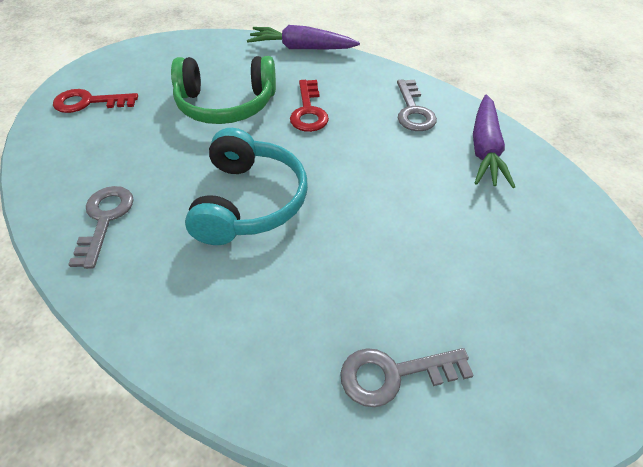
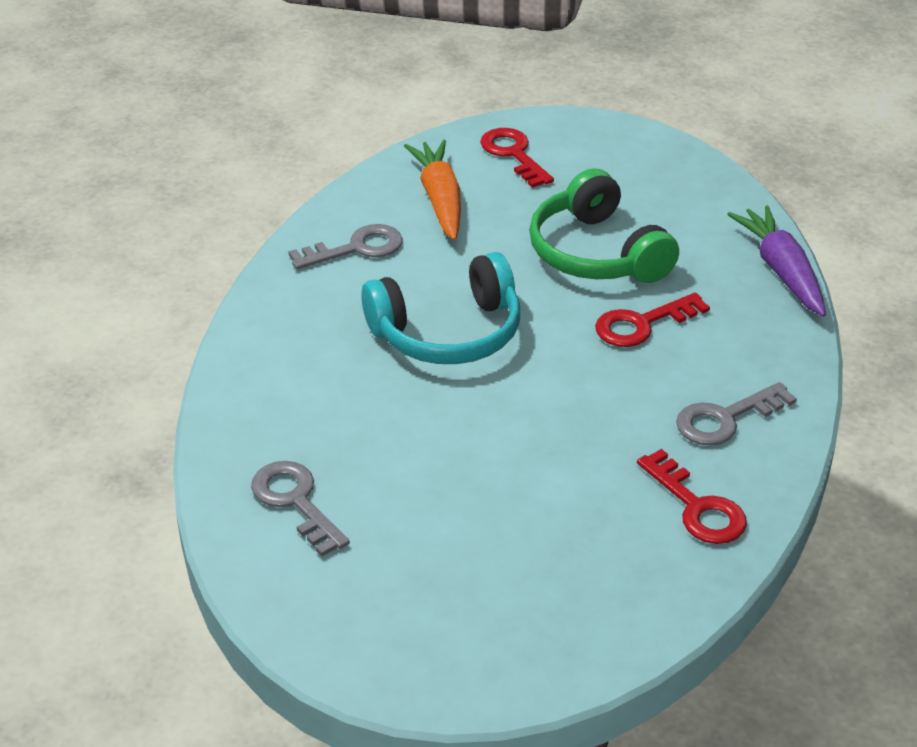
camera: 65 degrees right, 10 degrees down
(97, 153) = (440, 200): none -> orange carrot
(485, 149) = (697, 507): purple carrot -> red key

